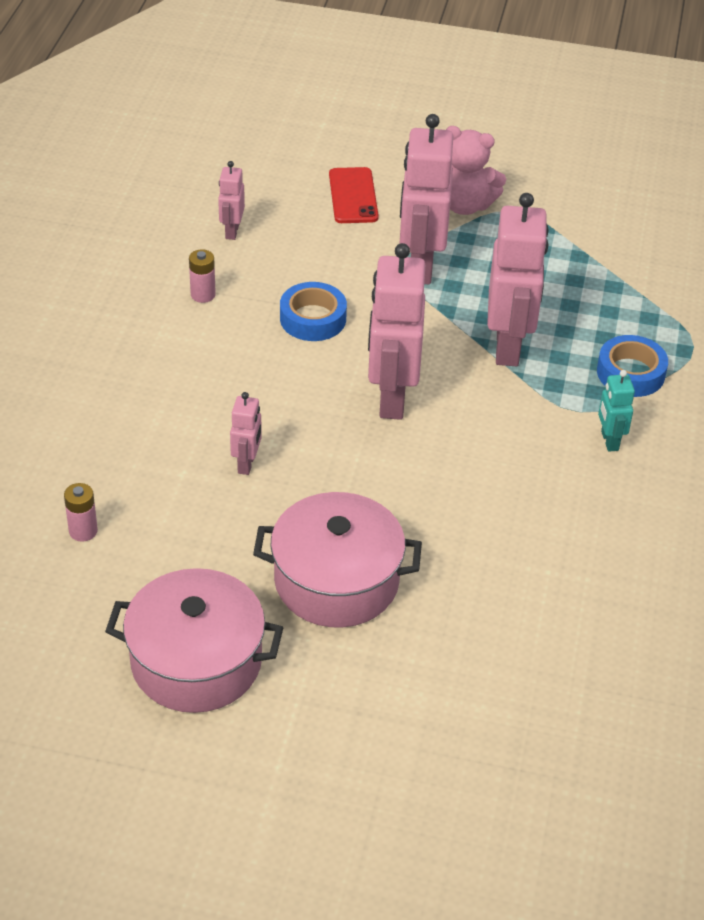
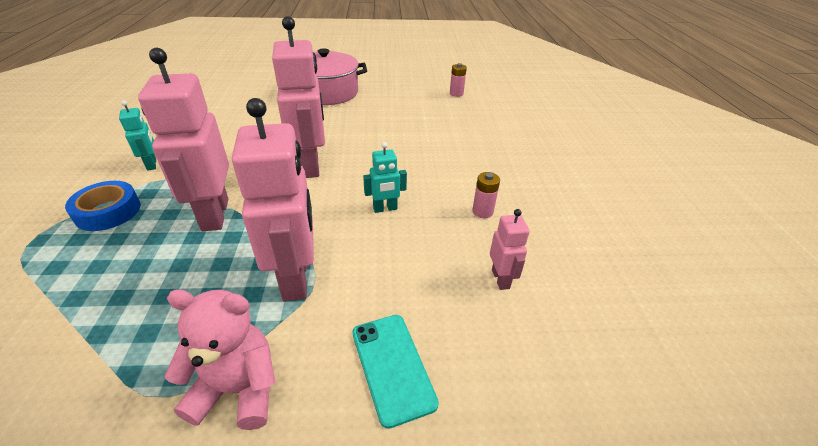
camera: 165 degrees right, 5 degrees down
(196, 661) = (380, 69): pink pot -> none
(247, 464) = (391, 124): pink robot -> none
(313, 318) = (385, 209): blue tape -> turquoise robot
(353, 196) = (392, 366): red phone -> turquoise phone

